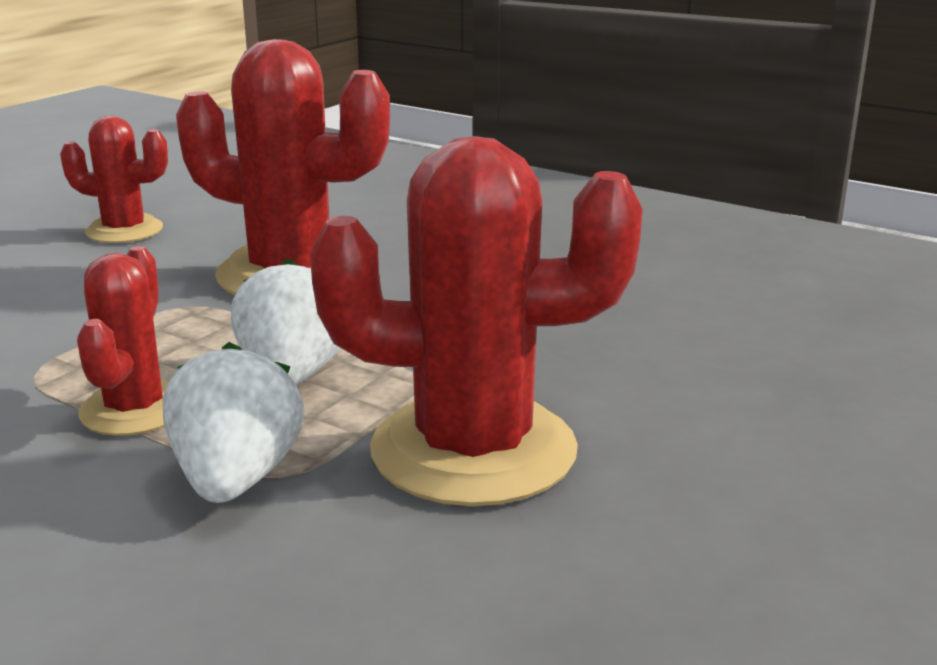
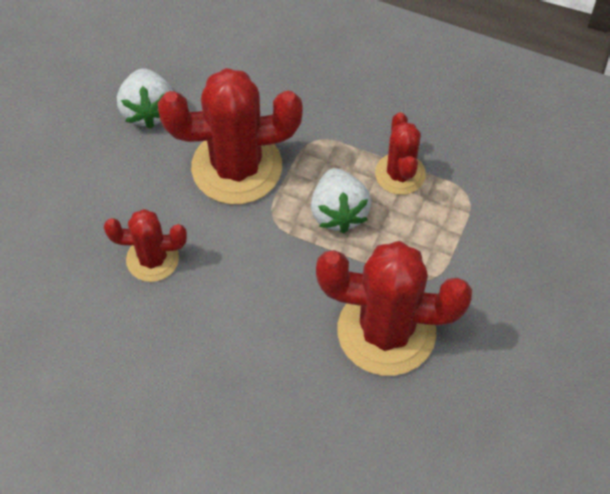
camera: 170 degrees right, 35 degrees up
(124, 230) = (539, 386): red cactus -> red cactus (152, 259)
(236, 479) = (331, 134): white strawberry -> white strawberry (148, 111)

